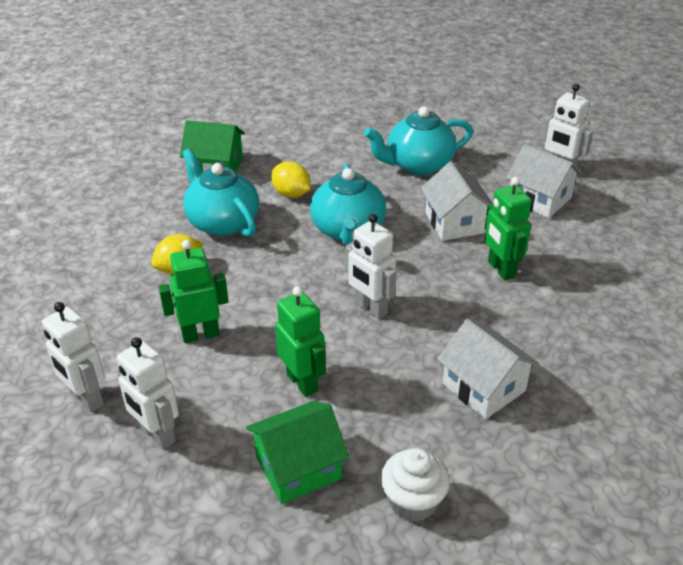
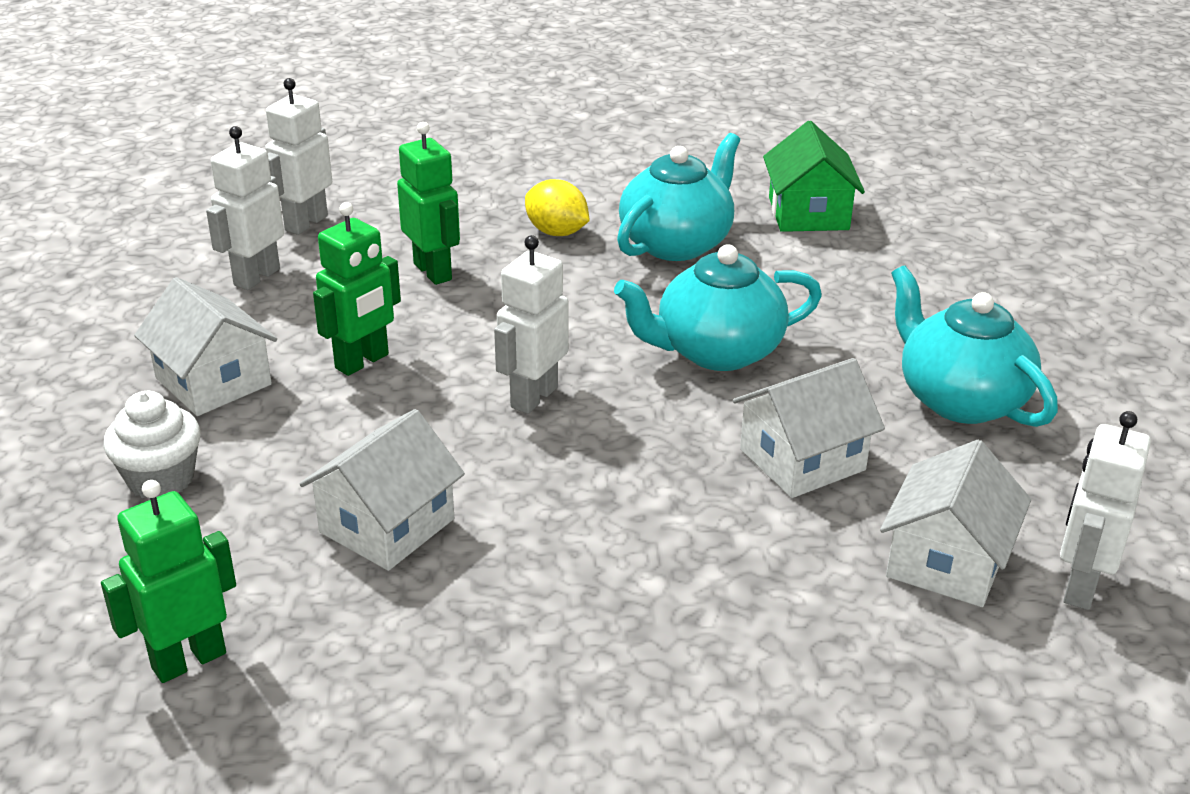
camera: 75 degrees right, 5 degrees down
(291, 194) = (783, 287): yellow lemon -> none
(298, 467) = (213, 381): green house -> white house
(500, 269) = (690, 524): green robot -> green robot (188, 660)

